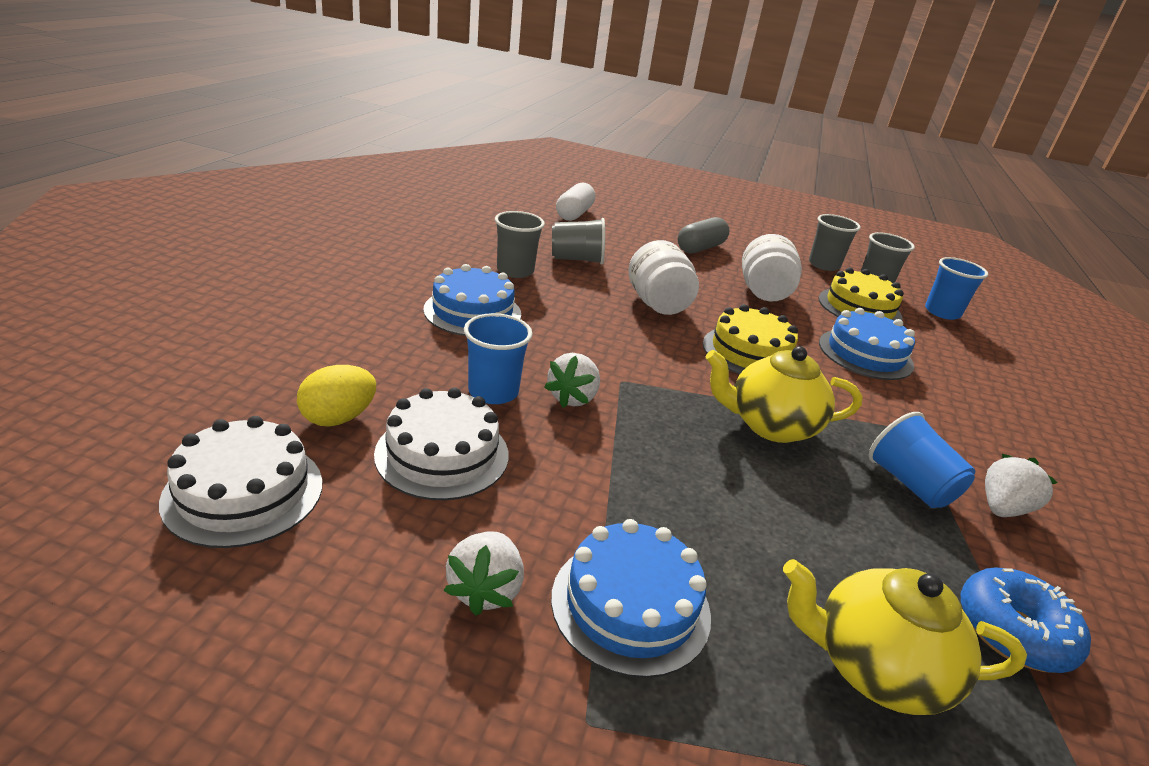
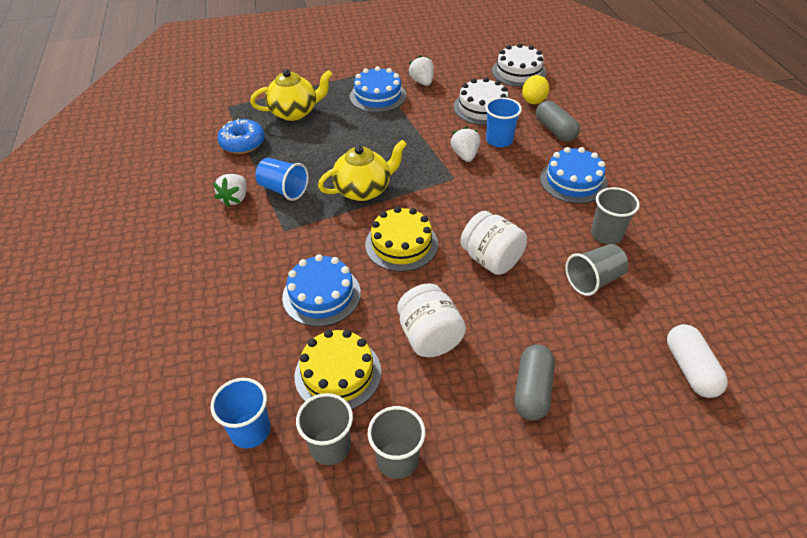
camera: 155 degrees right, 15 degrees up
(390, 364) = (555, 130): none -> grey capsule

